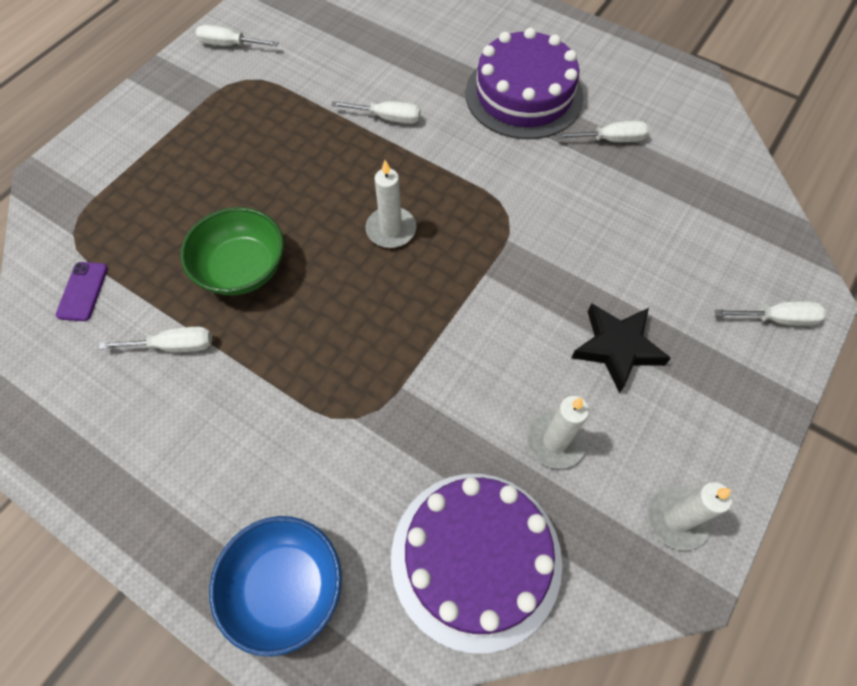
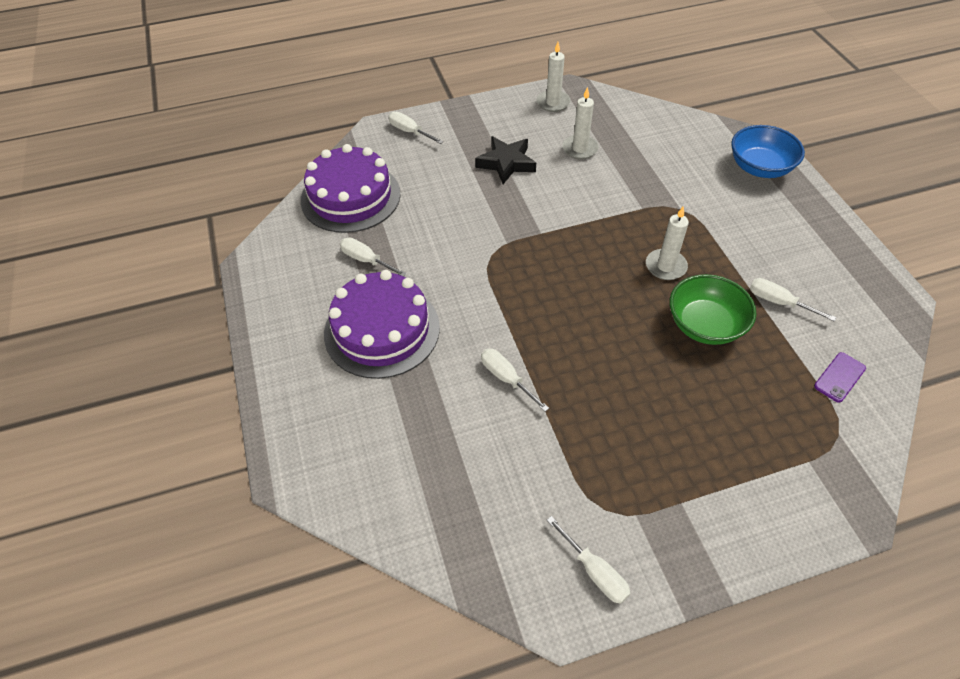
camera: 140 degrees left, 10 degrees down
(391, 229) = (578, 291): white candle -> white candle (665, 266)
(476, 558) = (658, 134): purple cake -> purple cake (350, 197)

